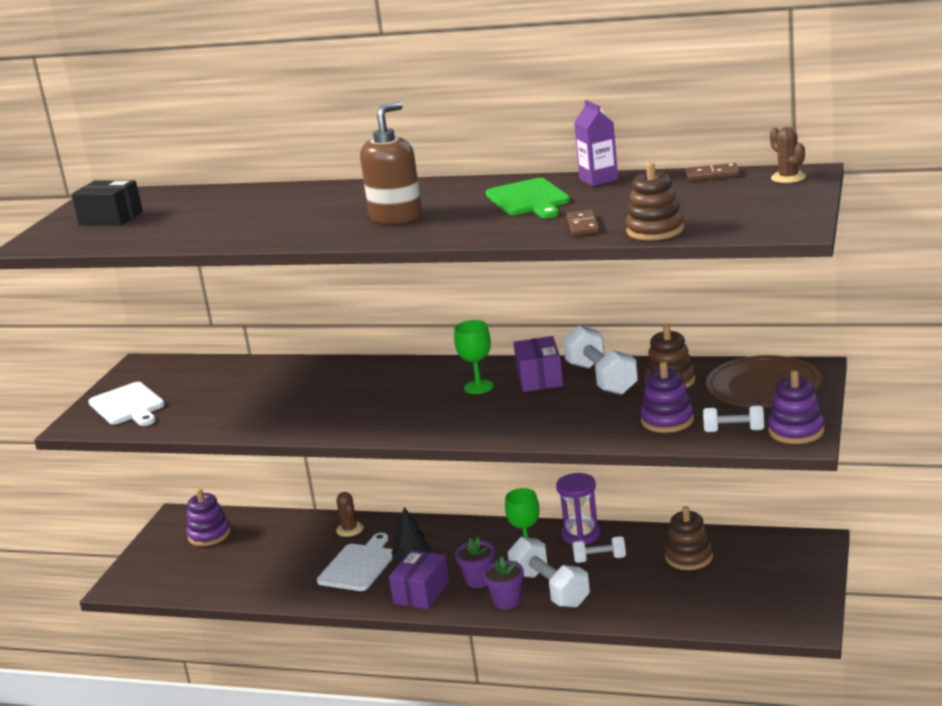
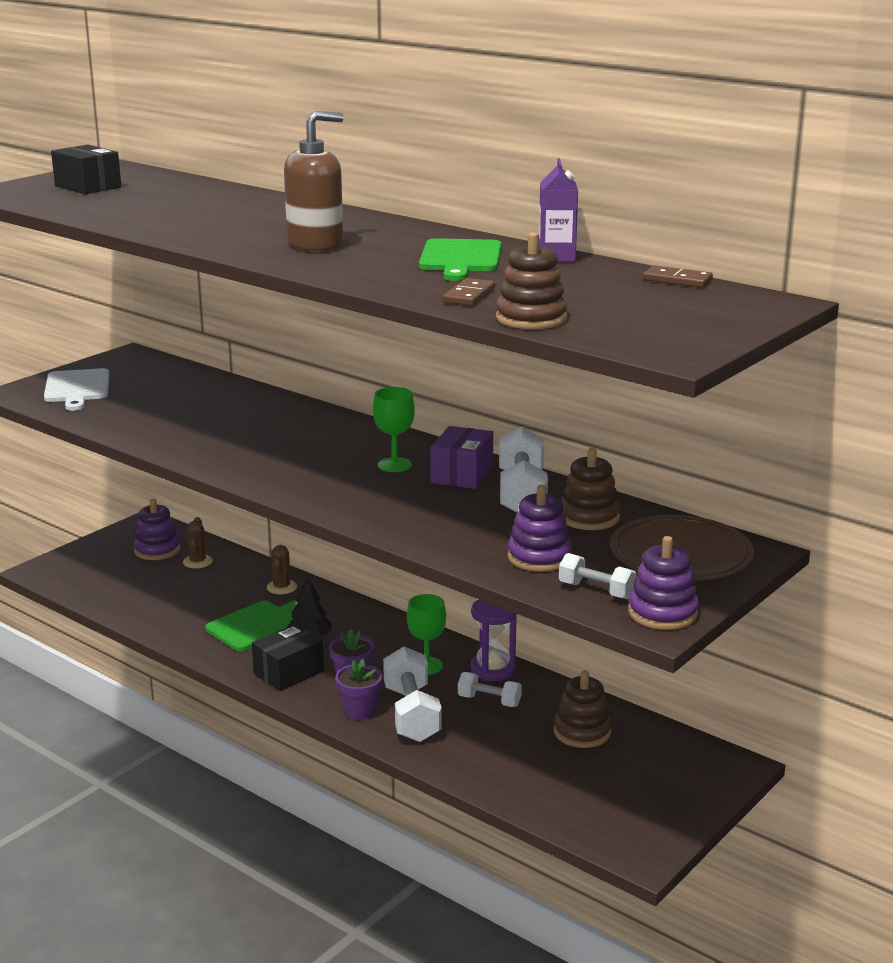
camera: 20 degrees right, 0 degrees up
(358, 566) = (257, 625): white cutting board -> green cutting board
(421, 593) = (288, 672): purple box -> black box
(788, 178) = (752, 302): brown cactus -> brown cactus (197, 562)

